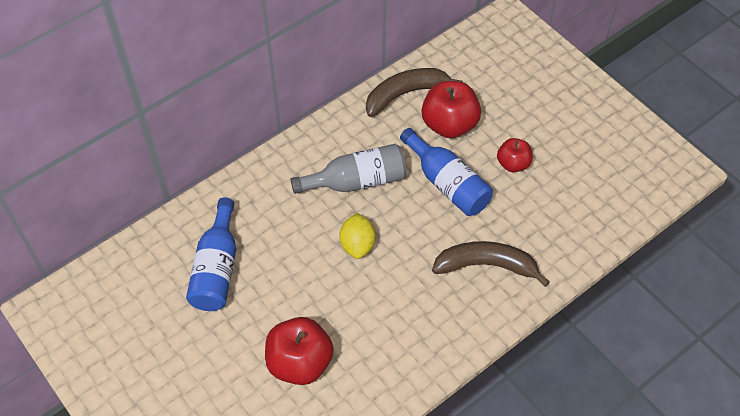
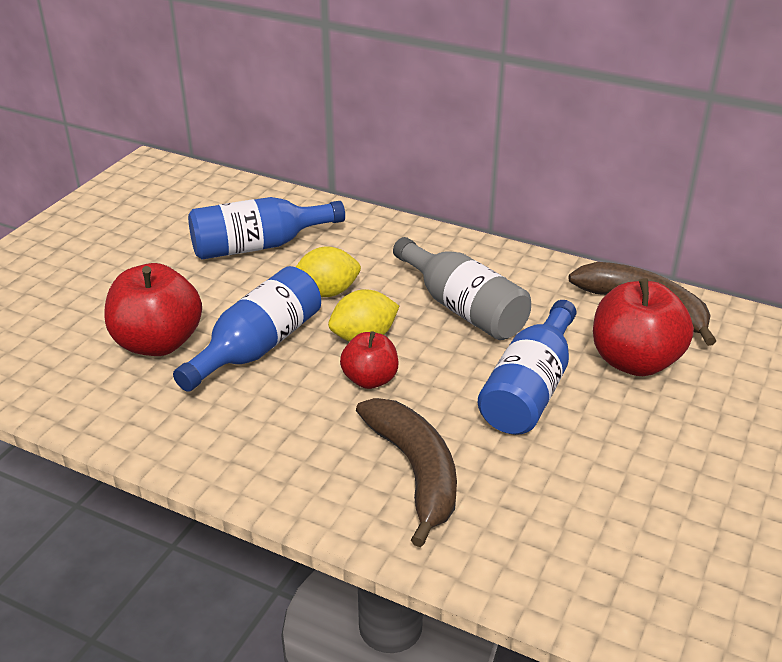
camera: 65 degrees right, 20 degrees down
(298, 247) = (326, 292): none -> yellow lemon
(336, 306) = (258, 347): none -> blue bottle
(513, 164) = (628, 448): red apple -> red apple (370, 379)

